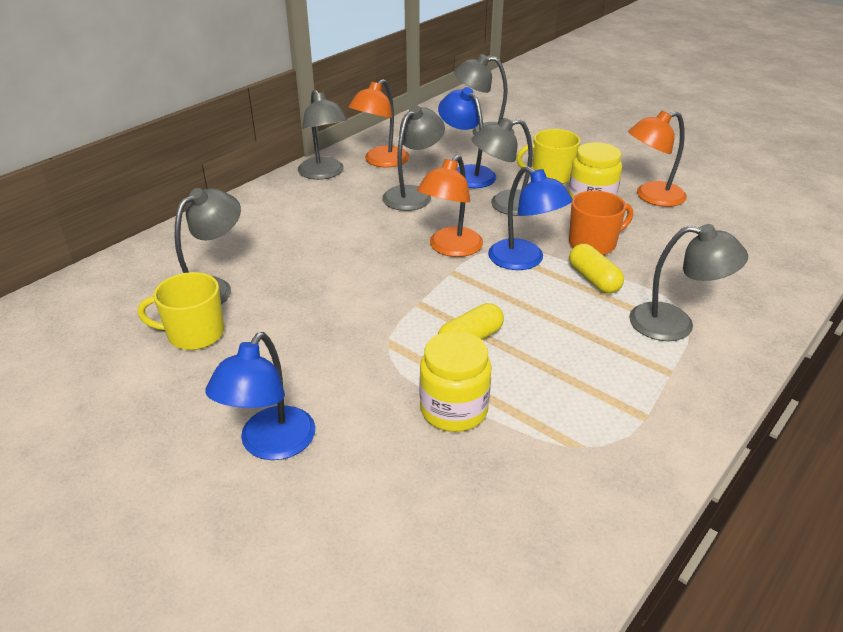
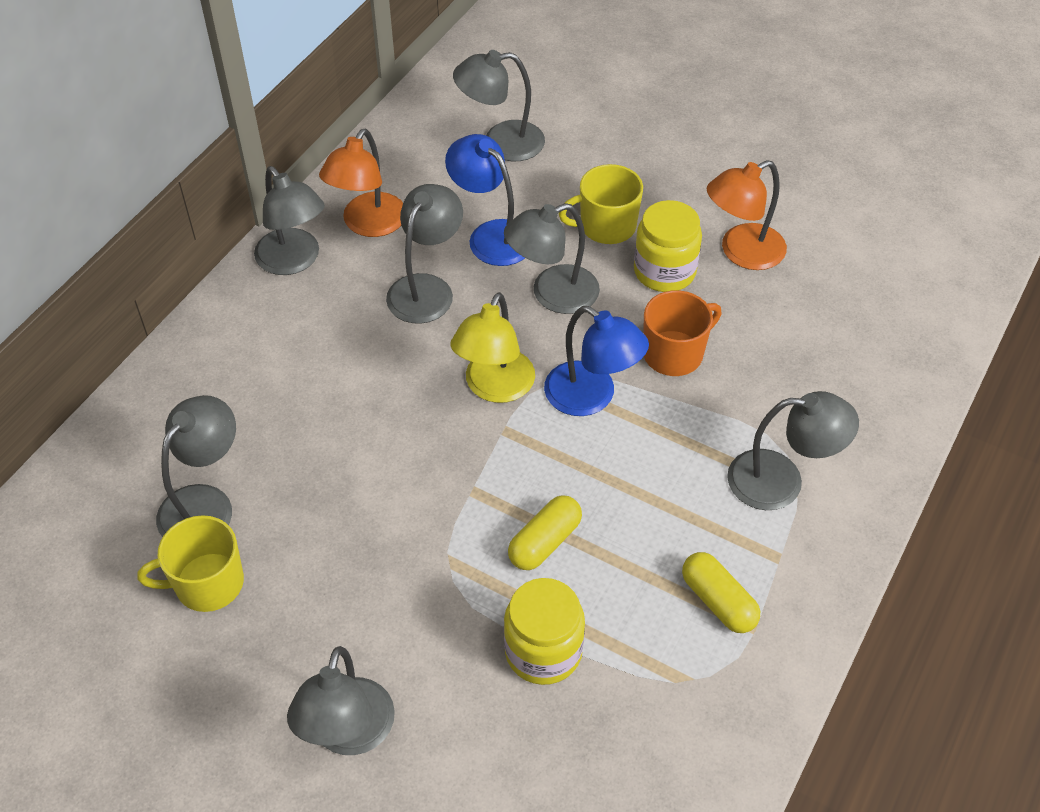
camera: 10 degrees left, 15 degrees up
(270, 445) = (348, 734): blue lamp -> grey lamp
(450, 248) = (494, 388): orange lamp -> yellow lamp
(593, 279) = (680, 419): yellow capsule -> yellow capsule (718, 601)

